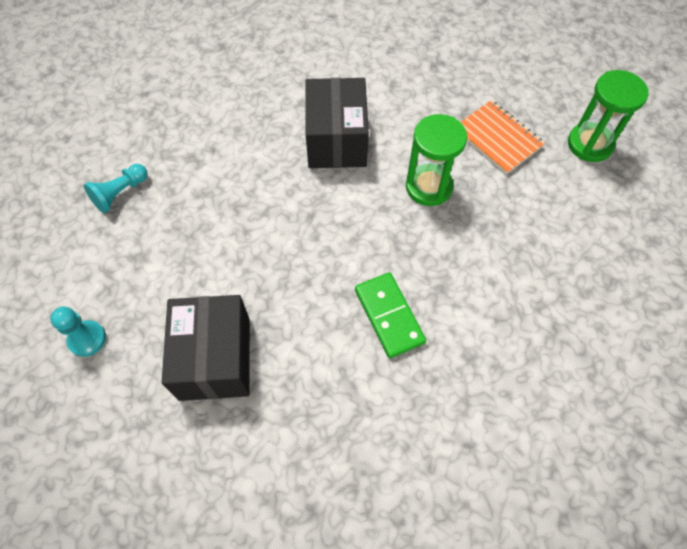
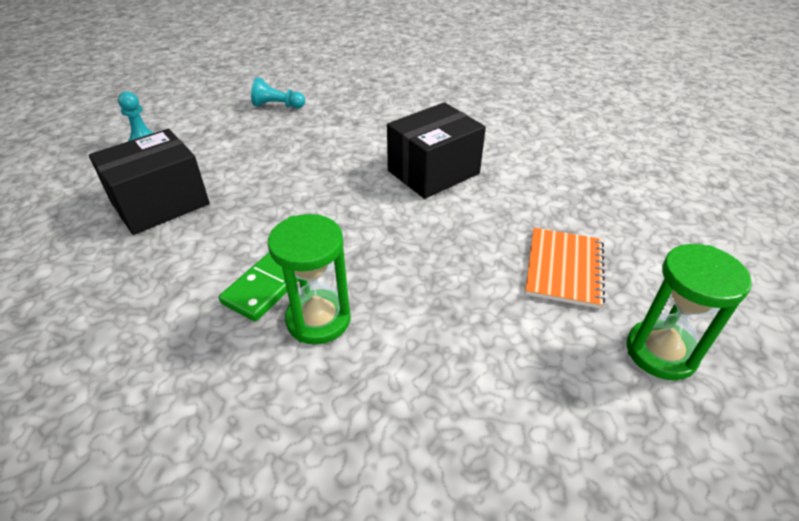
camera: 55 degrees right, 20 degrees down
(428, 187) = (445, 246): green hourglass -> green hourglass (318, 319)

